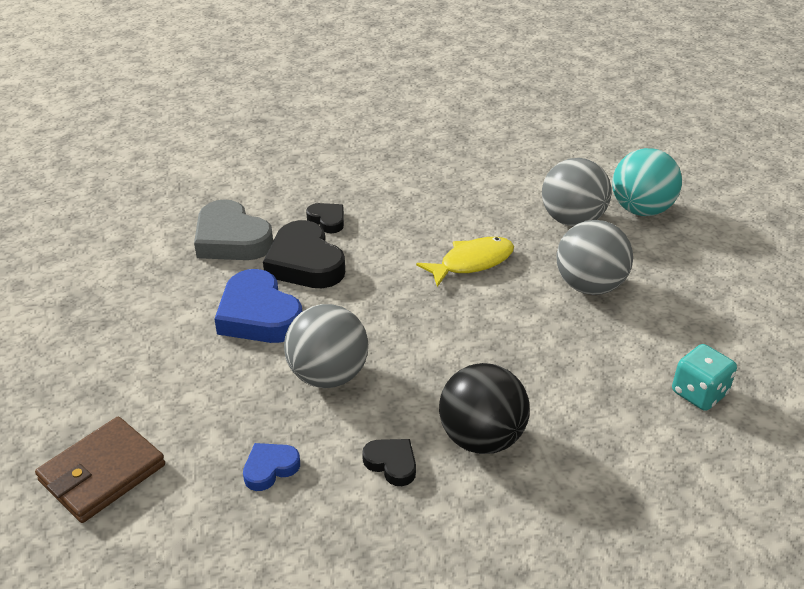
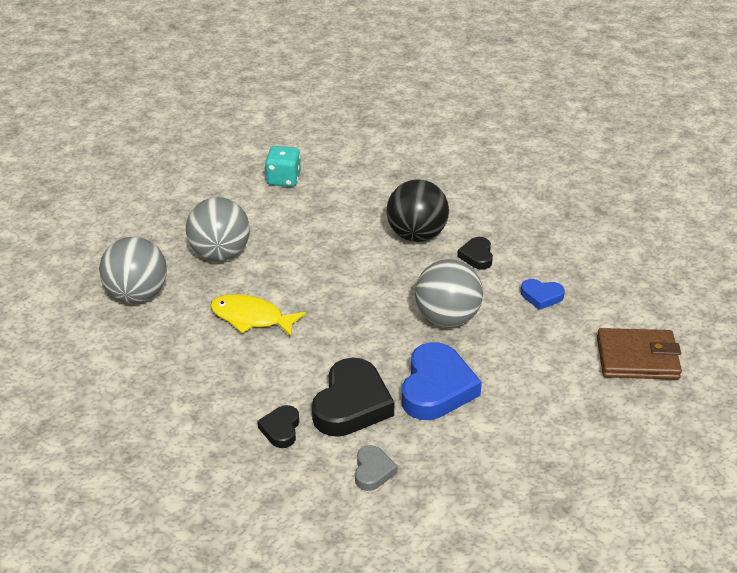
camera: 130 degrees left, 0 degrees up
(231, 239) = (373, 471): grey heart -> grey heart, size x0.51
(641, 210) = (86, 268): turquoise ball -> none

